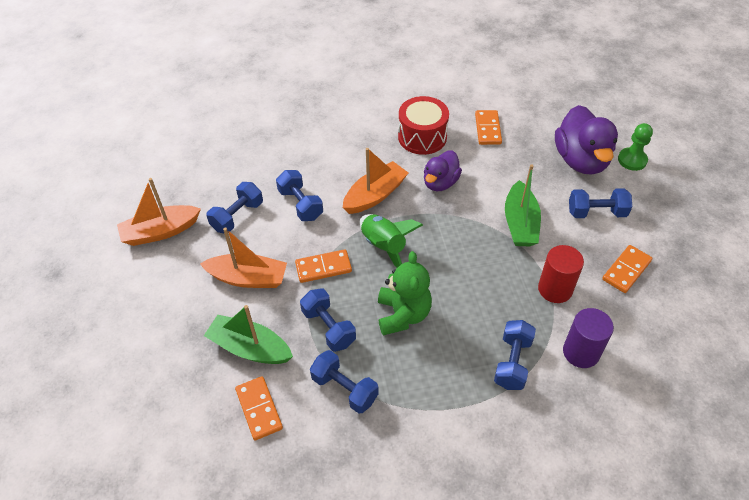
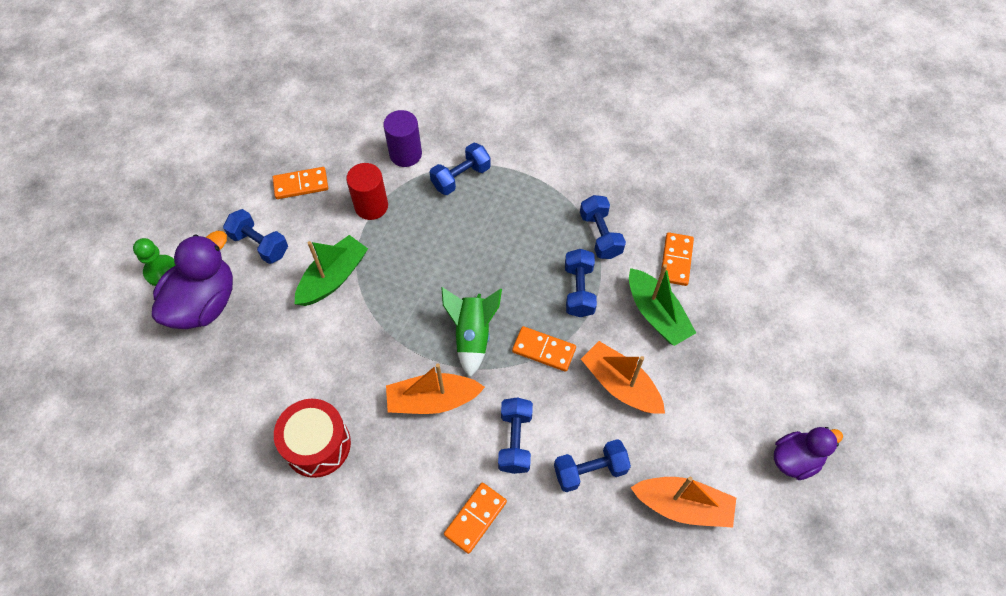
camera: 145 degrees left, 10 degrees up
(403, 315) = (509, 262): green teddy bear -> none
(440, 183) = (357, 370): purple duck -> purple duck (795, 459)
(488, 129) = (242, 405): orange domino -> orange domino (475, 518)

